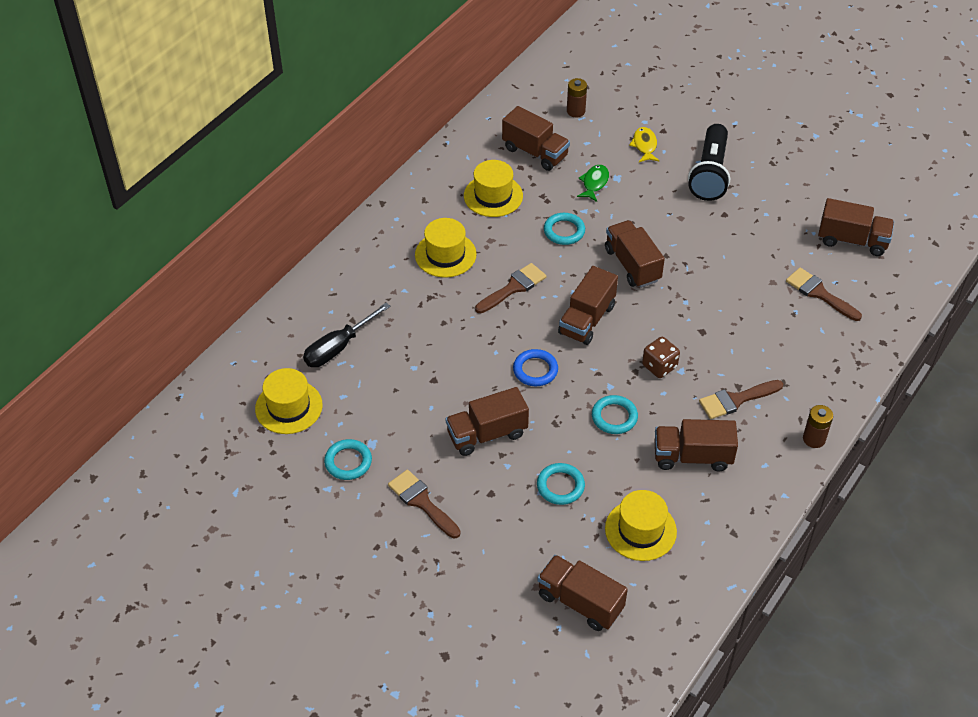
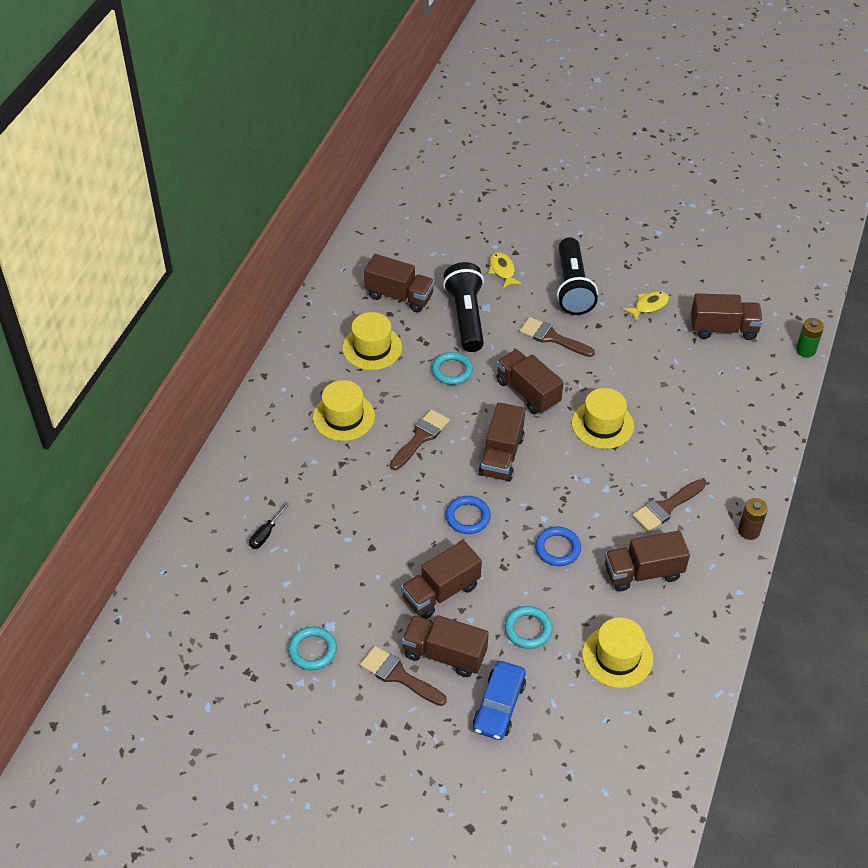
camera: 15 degrees left, 0 degrees up
(289, 407) = (235, 606): yellow hat -> yellow hat (602, 424)
(338, 347) = (266, 534): black screwdriver -> black screwdriver, size x0.57
(509, 550) = (499, 706): none -> blue car
(575, 111) = (426, 247): brown battery -> none
(580, 602) = (583, 742): brown truck -> brown truck (444, 654)
(594, 183) = (466, 317): green fish -> black flashlight
(614, 417) = (557, 548): turquoise ring -> blue ring
(659, 366) = (584, 489): brown dice -> none
(782, 205) = (649, 306): none -> yellow fish
(819, 293) = (709, 386): brown brush -> brown brush (552, 337)
(932, 276) = (805, 350): none -> green battery

